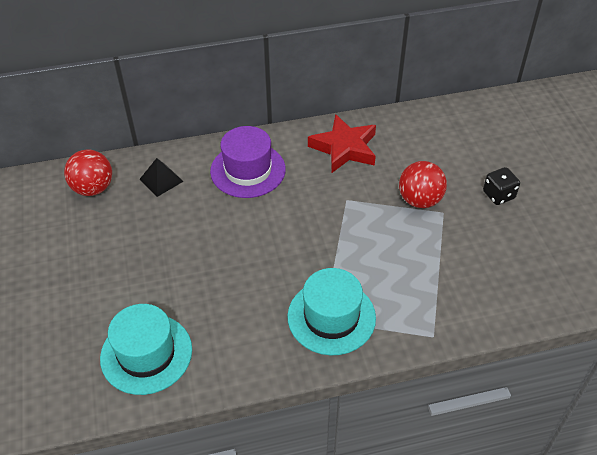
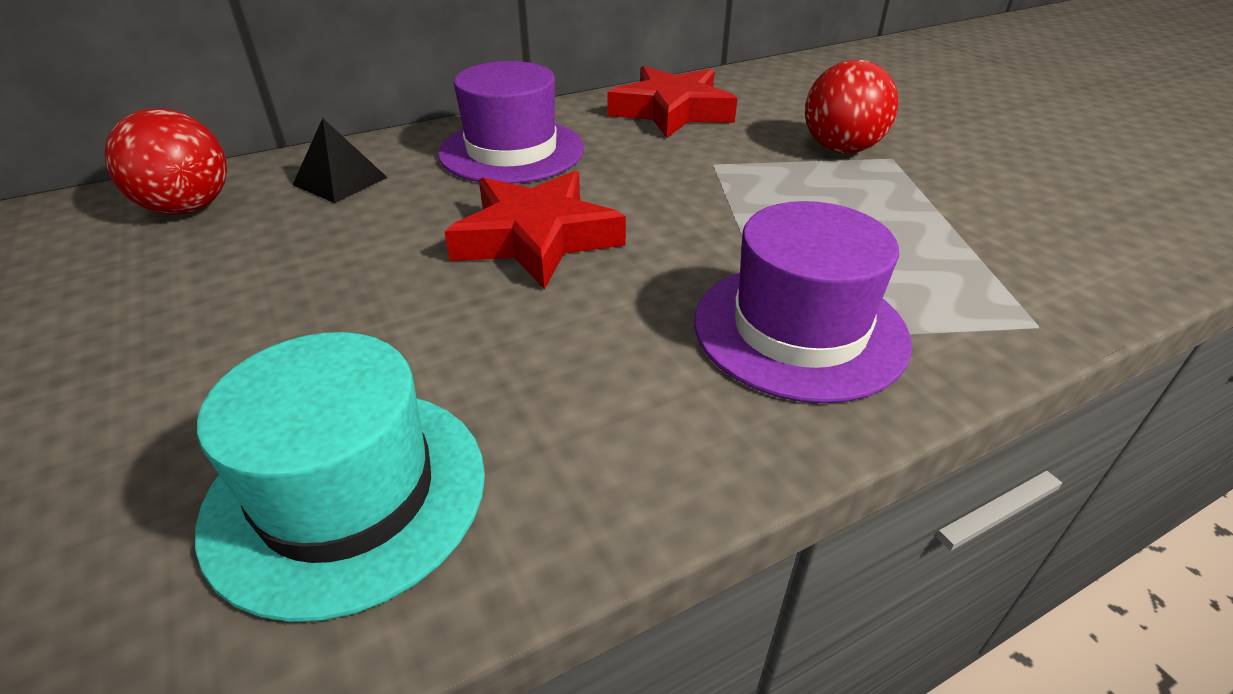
camera: 15 degrees left, 10 degrees down
(242, 239) = (537, 238): none -> red star
(331, 317) = (799, 329): turquoise hat -> purple hat
(498, 195) = (961, 130): black dice -> none

